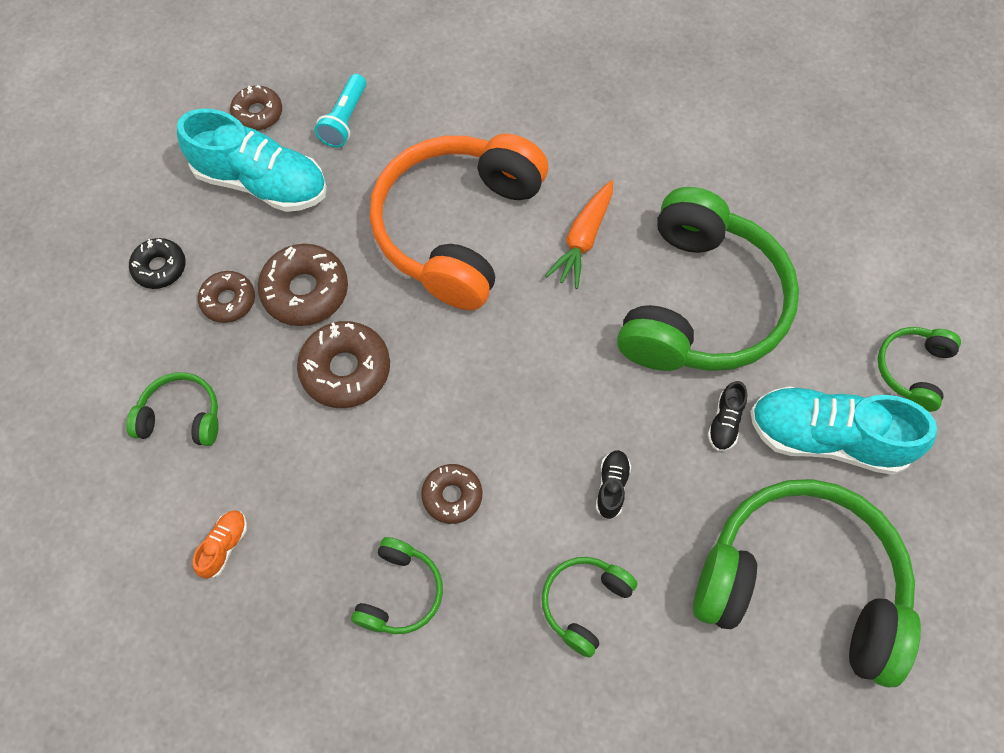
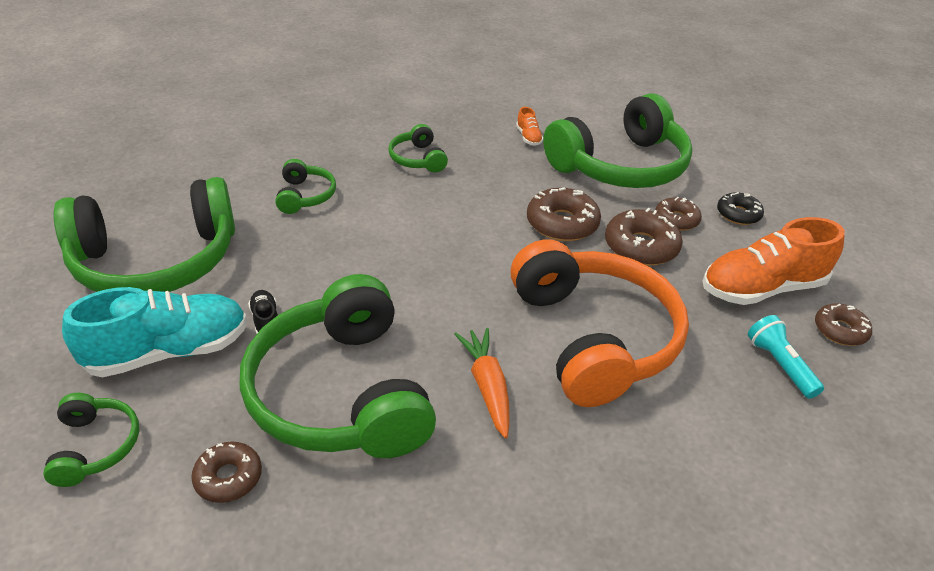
camera: 140 degrees right, 25 degrees down
(181, 417) = (620, 166): green headphones -> green headphones, size x2.24
(261, 182) = (762, 288): turquoise shoe -> orange shoe
(452, 496) = (429, 202): brown donut -> brown donut (228, 477)
(611, 487) = (329, 249): black shoe -> none

